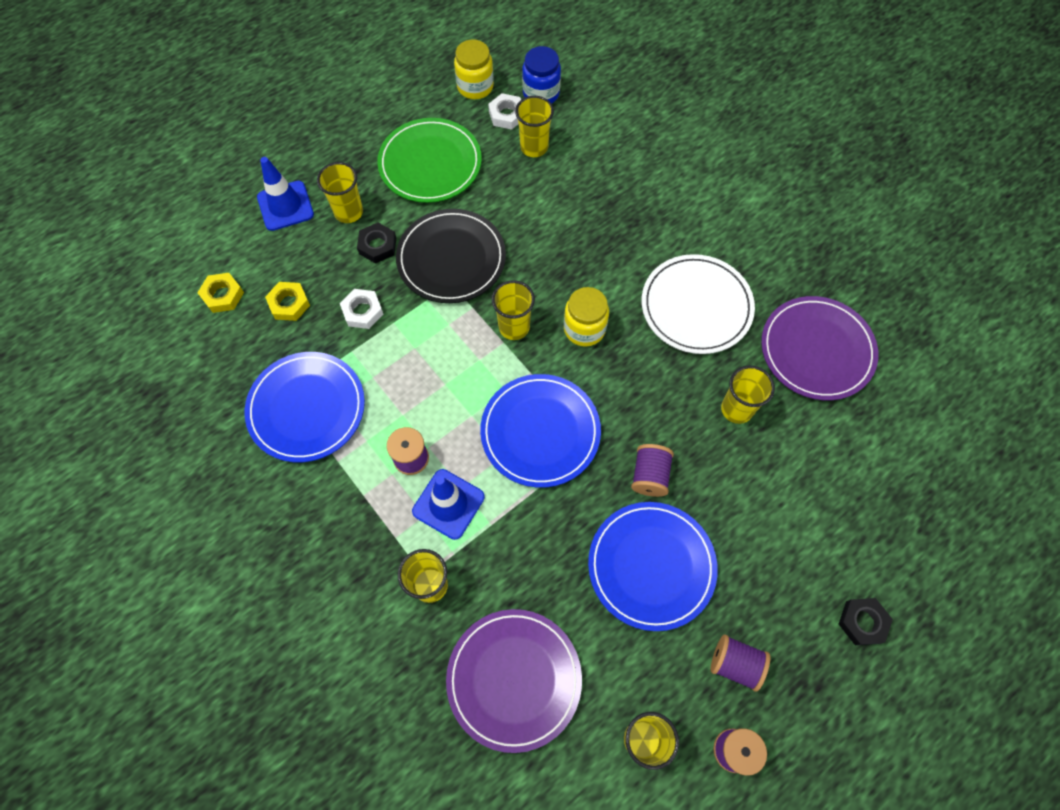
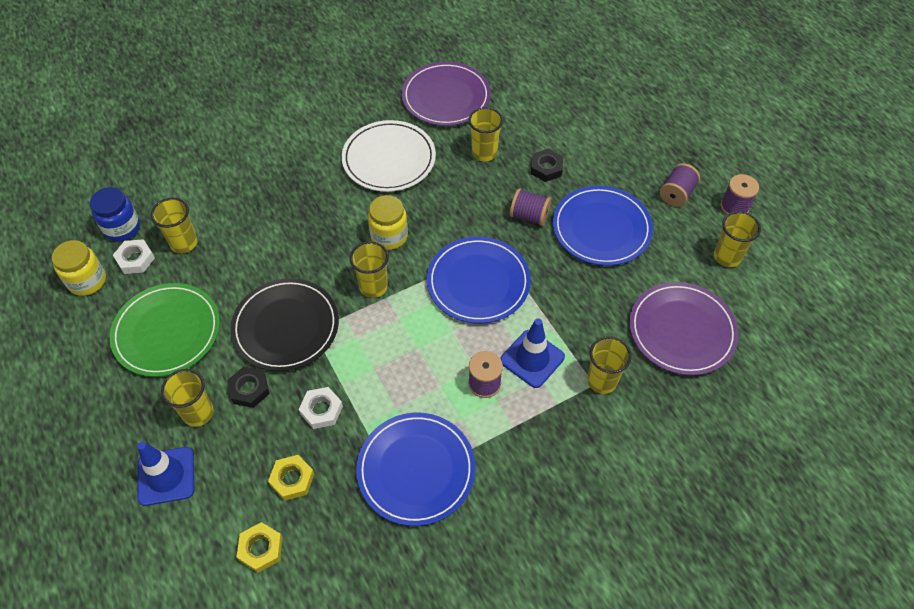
camera: 80 degrees left, 10 degrees down
(862, 622) = (652, 121): black nut -> black nut (546, 168)

